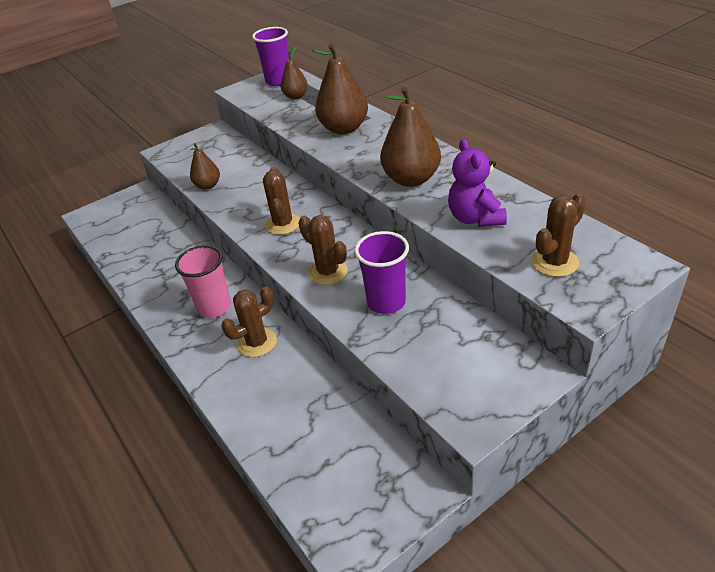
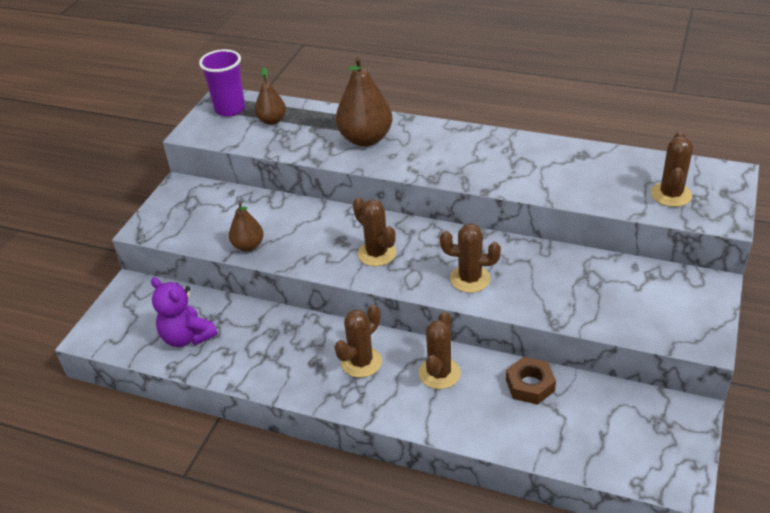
camera: 35 degrees left, 0 degrees up
(214, 307) = (361, 362): pink cup -> brown cactus
(313, 387) = (530, 385): none -> brown nut
(386, 302) = (547, 283): purple cup -> none
(411, 179) = (486, 166): brown pear -> none
(475, 218) = (576, 182): purple teddy bear -> purple teddy bear (187, 337)

